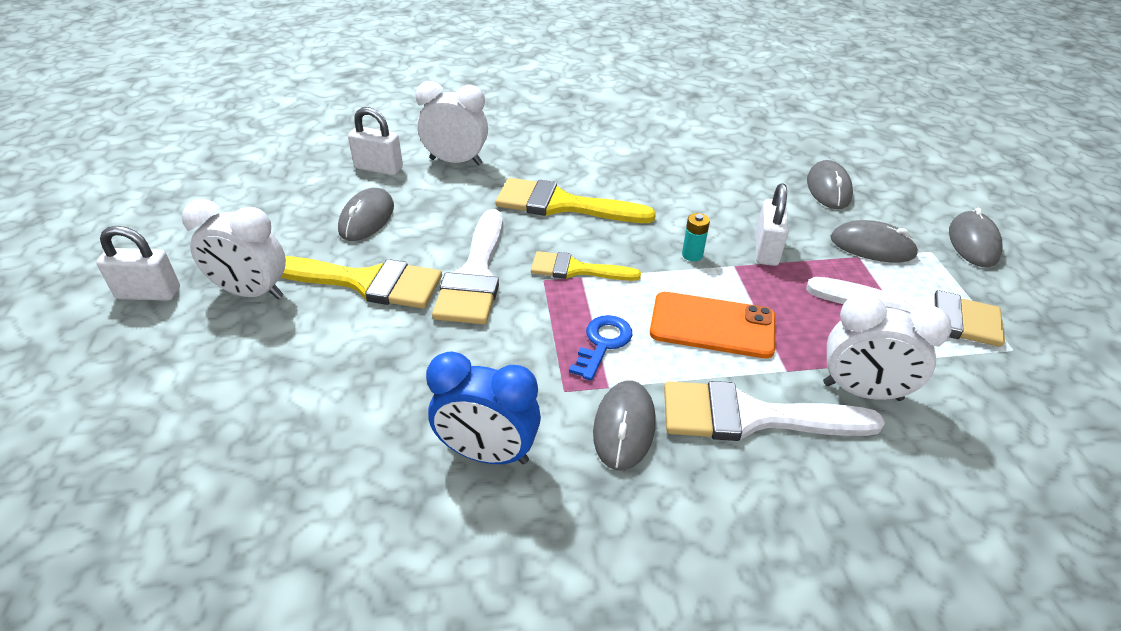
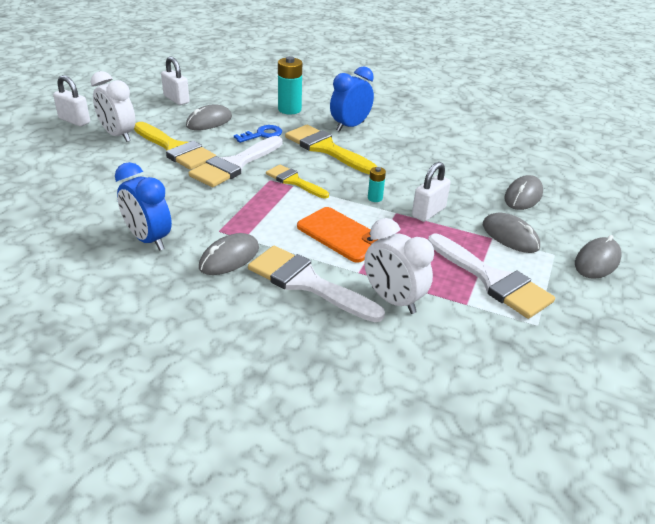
camera: 30 degrees right, 5 degrees down
(378, 168) = (242, 100): white padlock -> white padlock (176, 99)
(456, 161) = (289, 109): white clock -> turquoise battery
(556, 161) = (350, 126): none -> blue clock
(602, 343) = (265, 219): blue key -> blue key (262, 134)

